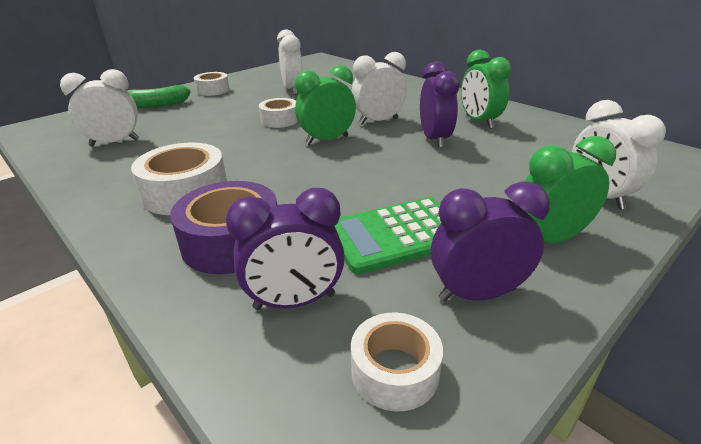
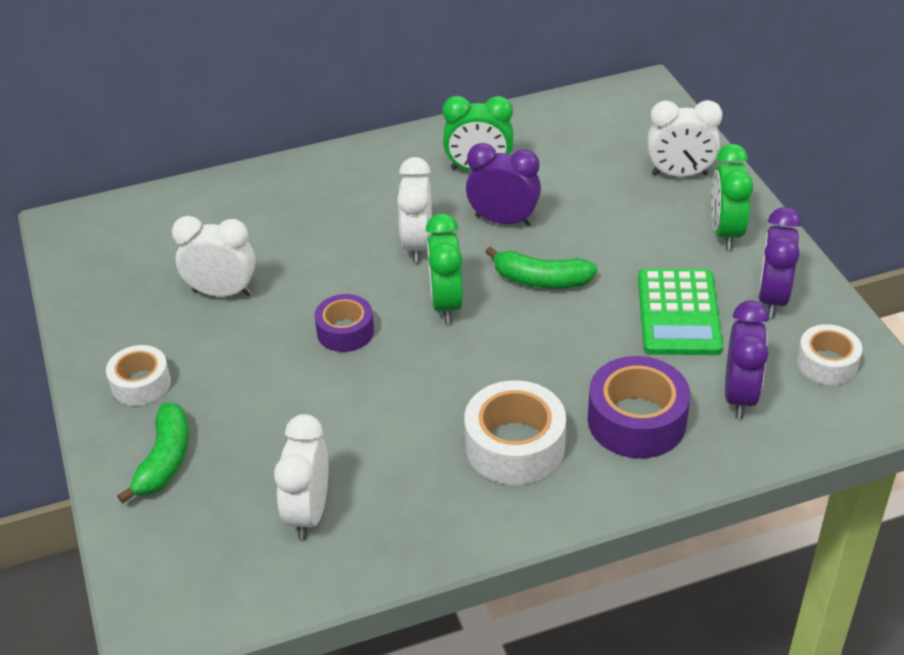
camera: 65 degrees left, 10 degrees up
(280, 120) = (345, 331): white tape -> purple tape
(382, 165) = (541, 280): none -> green banana

